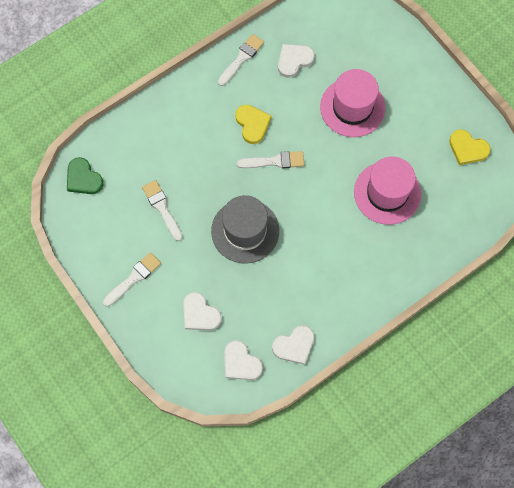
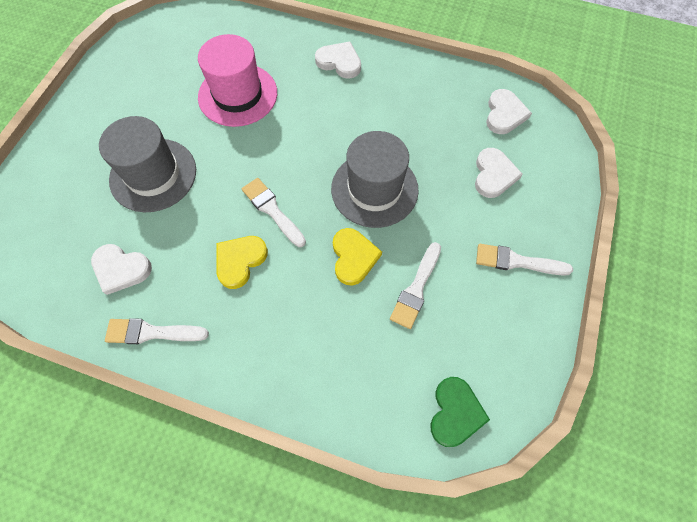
camera: 125 degrees left, 5 degrees down
(294, 346) = (450, 84): white heart -> white heart (339, 62)
(352, 107) = (153, 175): pink hat -> grey hat
(467, 148) = (143, 59): yellow heart -> yellow heart (353, 257)

